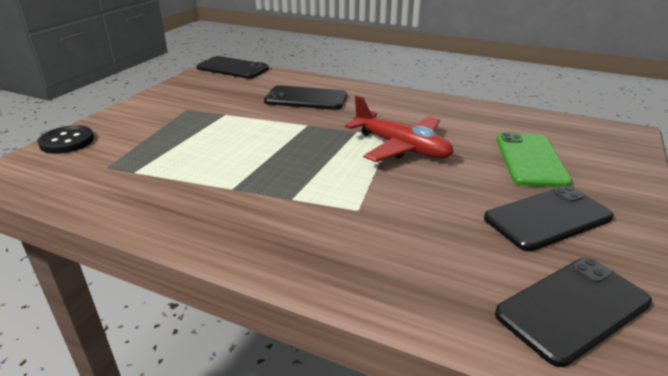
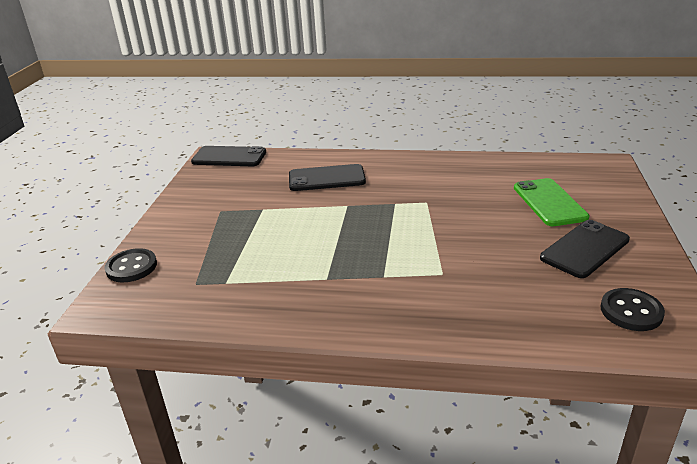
camera: 15 degrees left, 0 degrees up
(401, 147) = (442, 211): red plane -> none
(572, 308) = (631, 311): black phone -> black button

